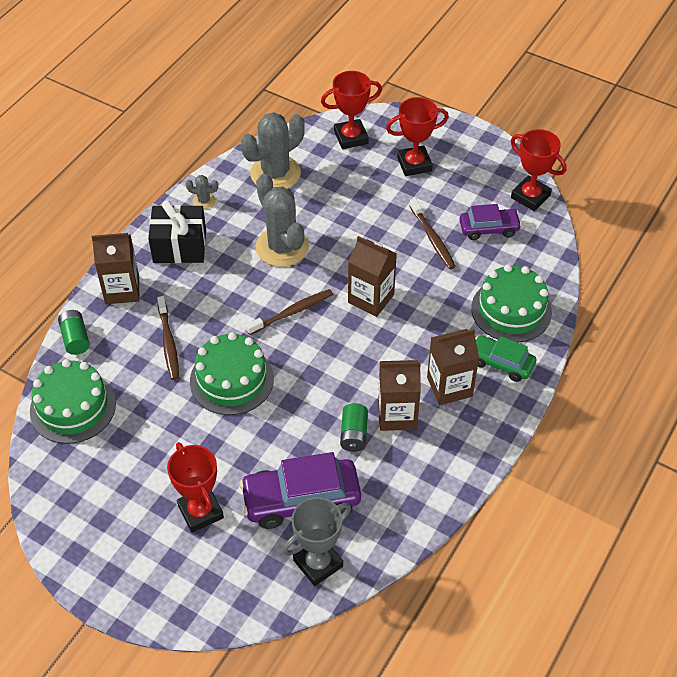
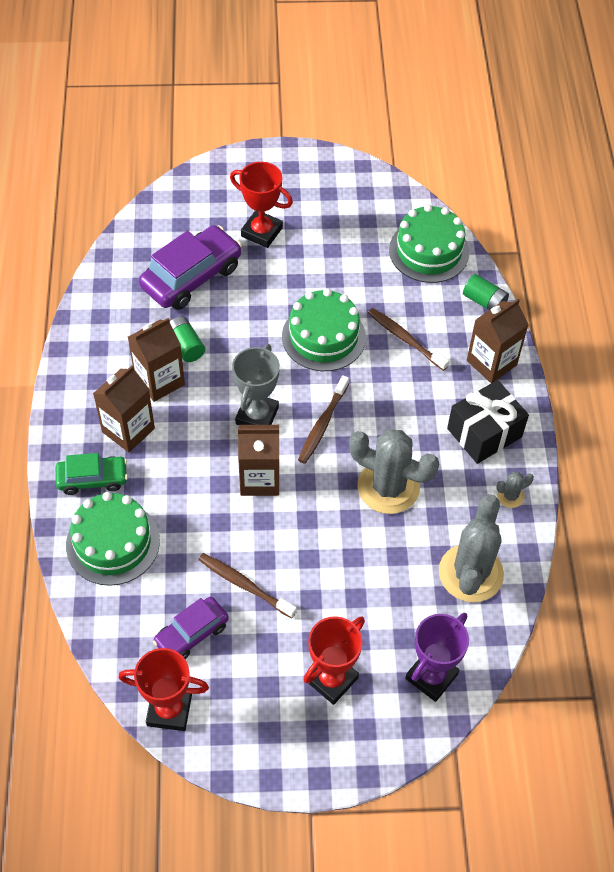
camera: 145 degrees right, 5 degrees up
(318, 563) = (146, 242): grey trophy -> grey trophy (257, 415)
(351, 137) = (431, 676): red trophy -> purple trophy

